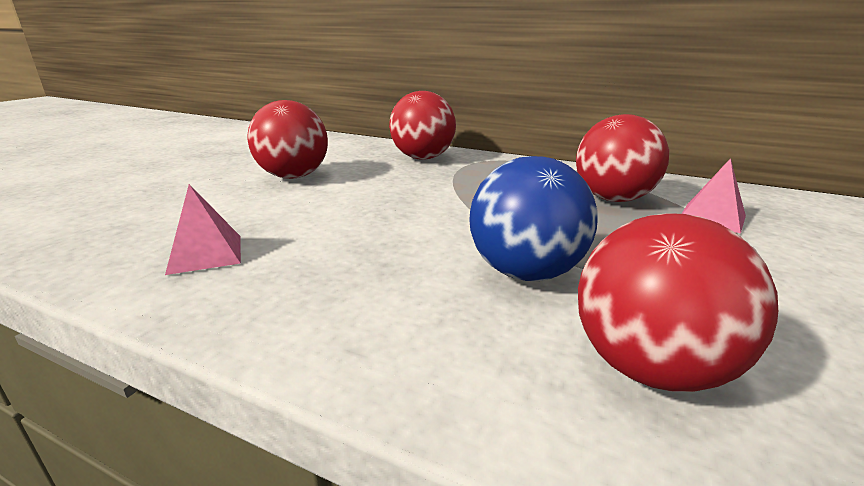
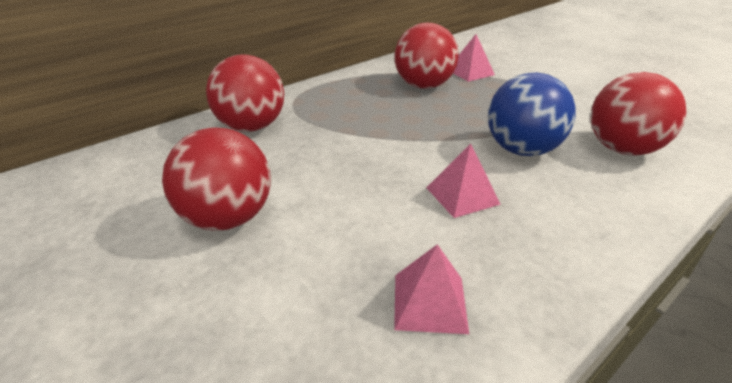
camera: 65 degrees left, 10 degrees up
(382, 248) = (462, 195): none -> pink pyramid

